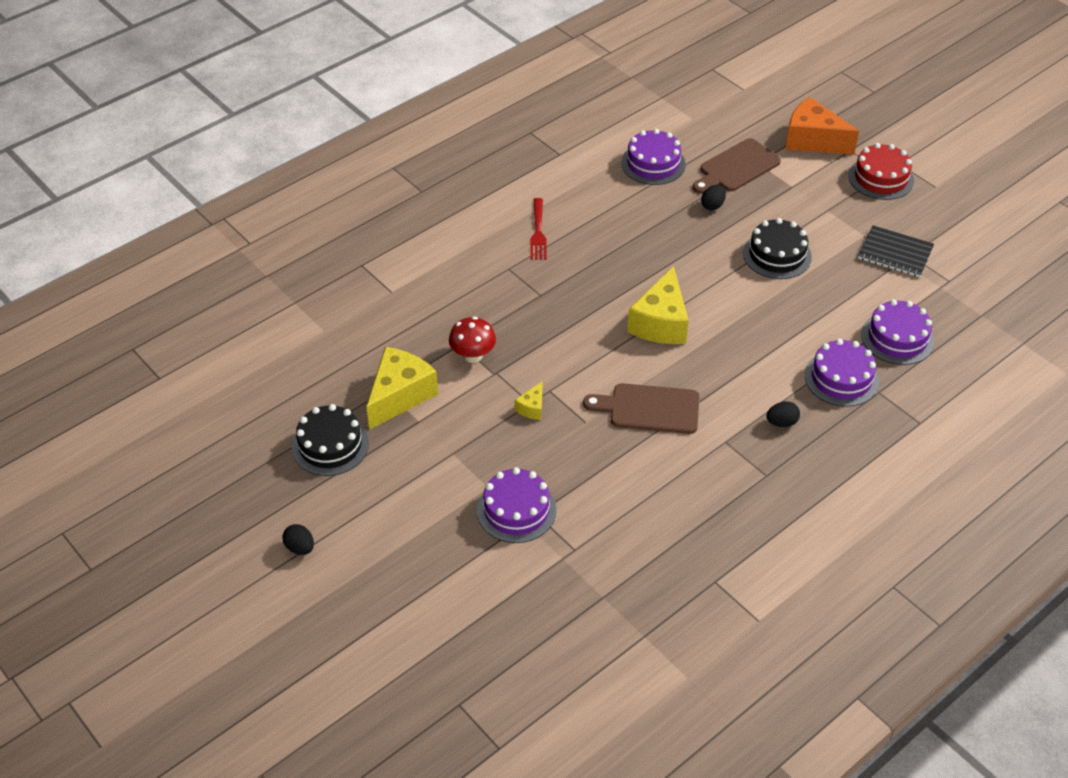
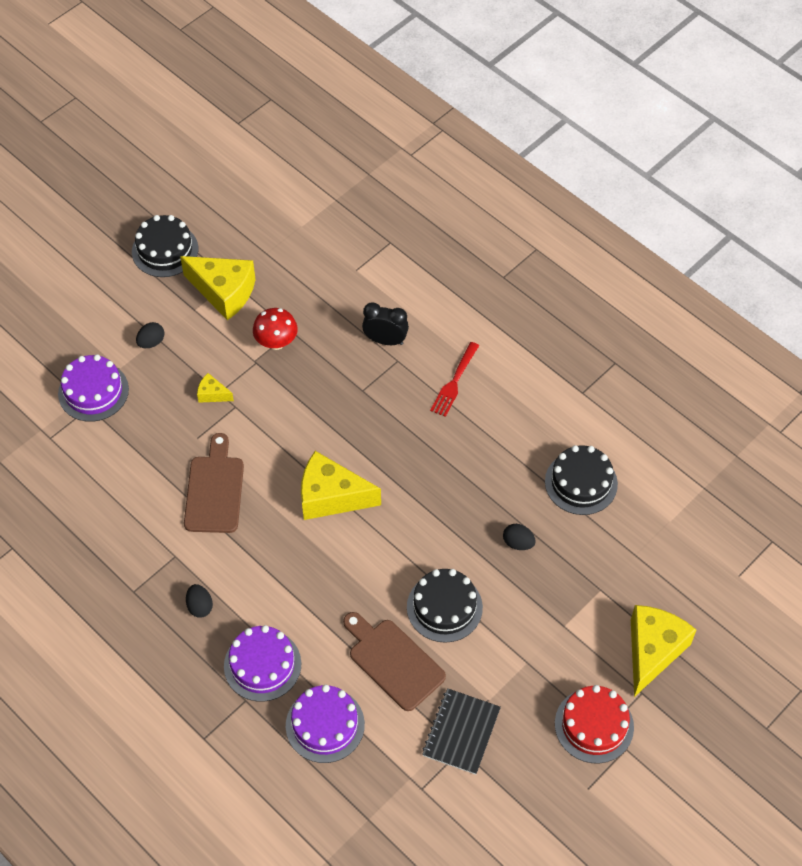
camera: 85 degrees right, 10 degrees up
(300, 548) = (57, 246): black egg -> black egg (151, 342)
(483, 275) = (385, 340): none -> black clock
(538, 232) = (454, 381): red fork -> red fork turned 60 degrees counterclockwise
(653, 163) = (581, 483): purple cake -> black cake
(736, 167) = (588, 567): brown cutting board -> brown cutting board (393, 661)
(812, 140) = (652, 651): orange cheese -> yellow cheese

